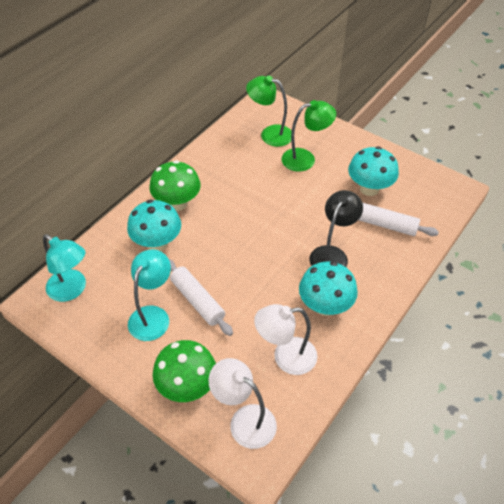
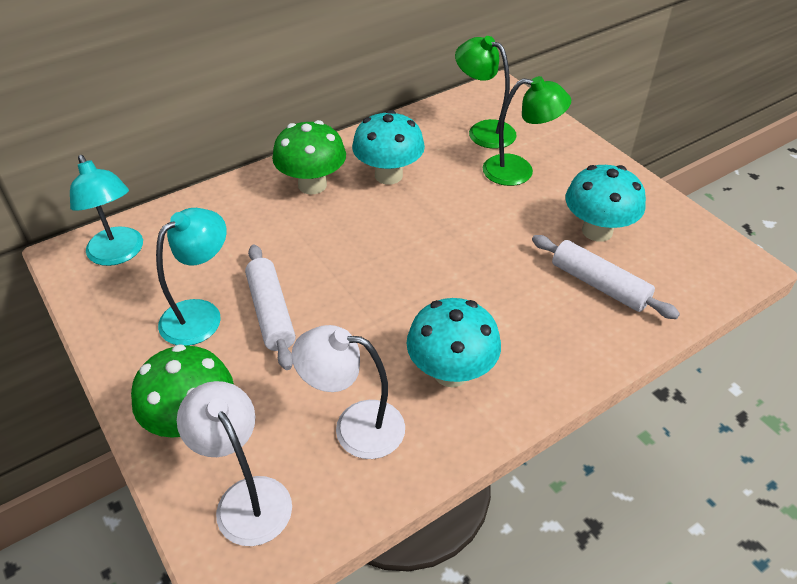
camera: 20 degrees right, 5 degrees down
(157, 243) = (259, 226): turquoise mushroom -> turquoise mushroom (388, 175)
(332, 254) = (496, 304): black lamp -> none

